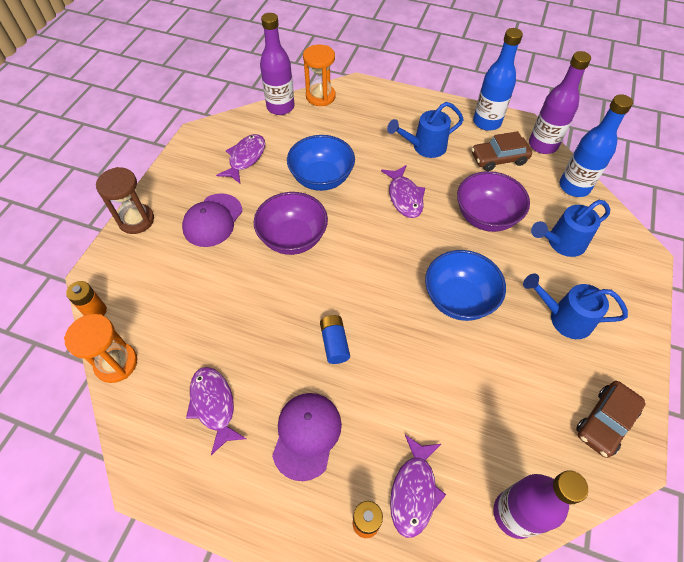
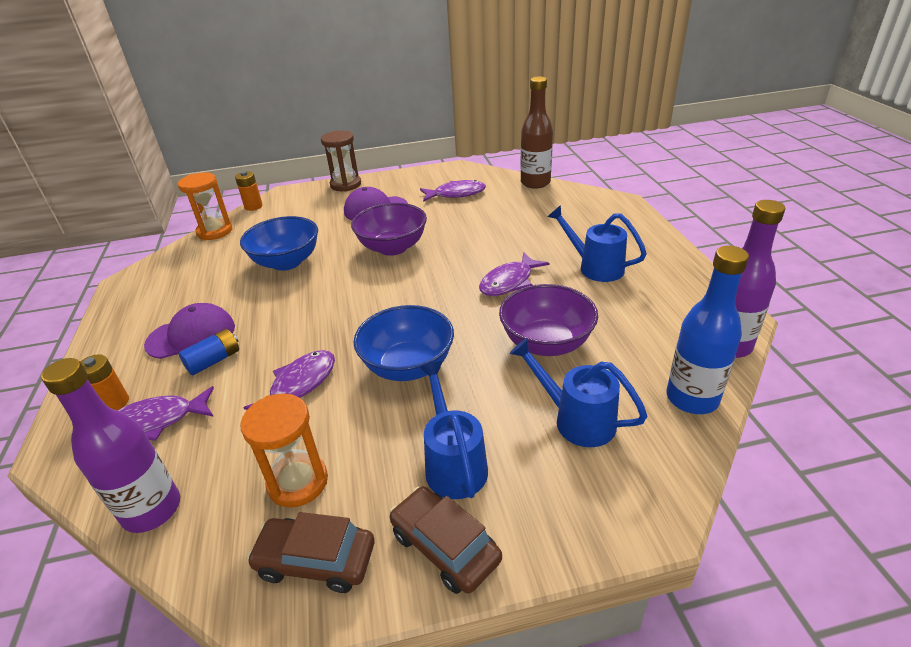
camera: 60 degrees right, 20 degrees down
(214, 405) = (199, 282): purple fish -> purple fish (299, 385)
(280, 107) = (535, 183): purple bottle -> brown bottle
(320, 96) = (577, 193): orange hourglass -> orange hourglass (298, 482)
(321, 178) = (477, 233): blue bowl -> blue bowl (286, 262)
(334, 343) = (295, 312): blue battery -> blue battery (214, 361)
(487, 122) = (697, 291): blue bottle -> none
(499, 159) = (650, 320): brown car -> brown car (445, 546)

